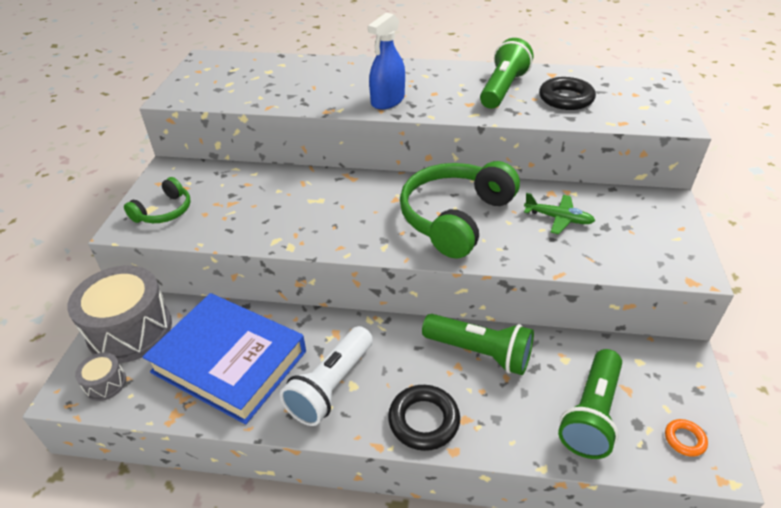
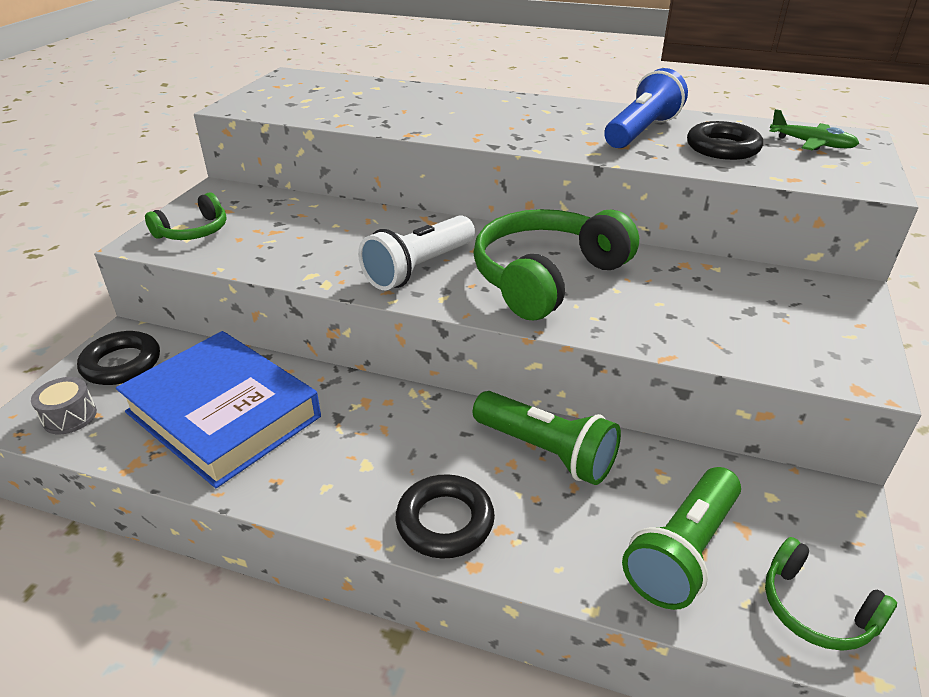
camera: 10 degrees right, 5 degrees down
(130, 330) = (121, 364): grey drum -> black ring
(331, 386) = (338, 461): white flashlight -> white flashlight (419, 268)
(387, 101) = (488, 131): blue spray bottle -> none
(502, 89) = (641, 131): green flashlight -> blue flashlight
(558, 218) = (685, 294): green plane -> green plane (811, 144)
(684, 439) = (816, 609): orange ring -> green headphones

